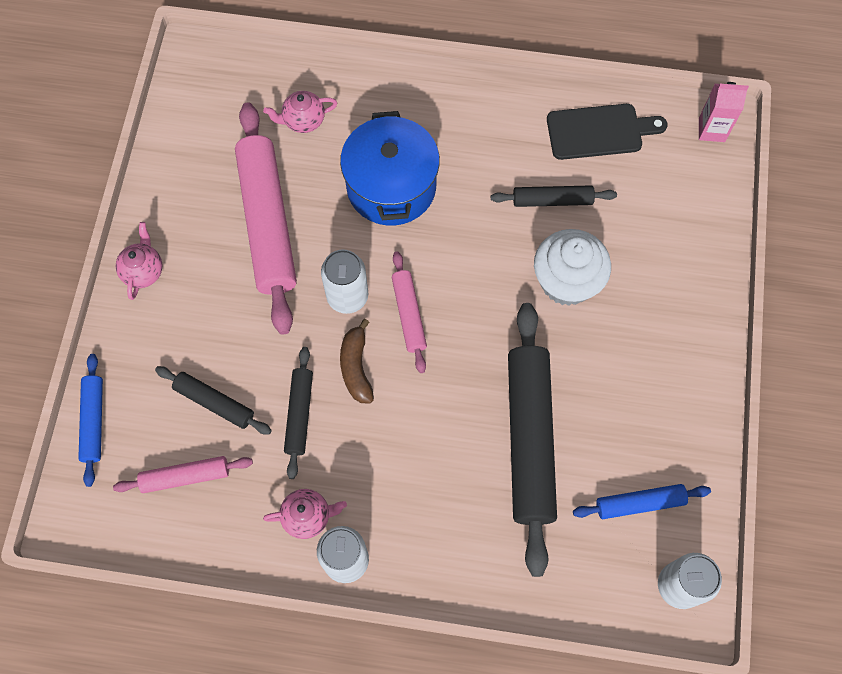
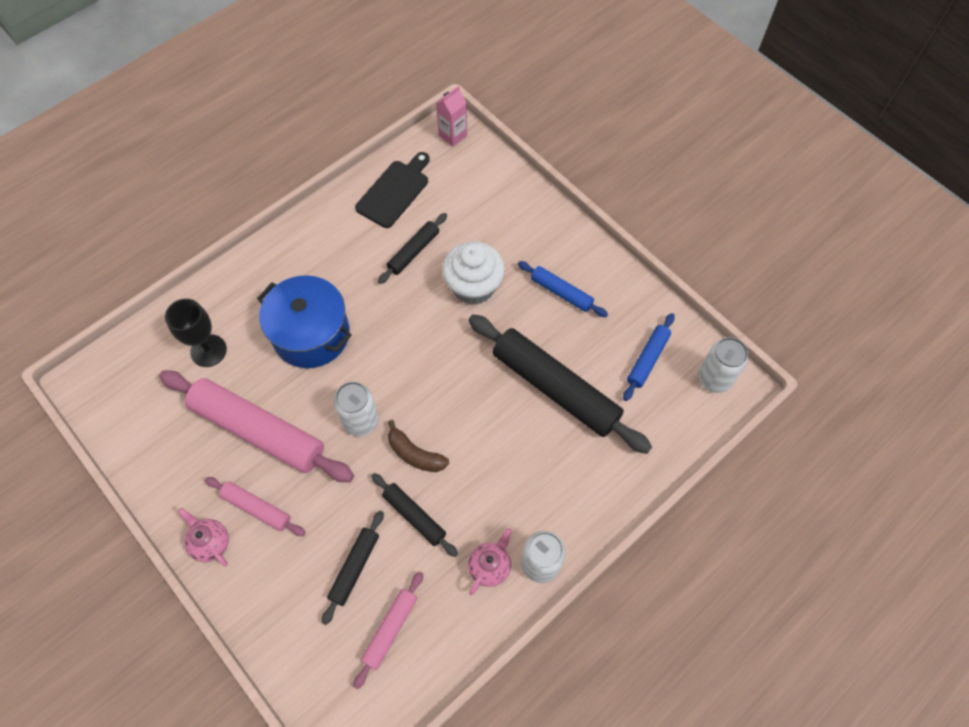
camera: 50 degrees left, 5 degrees down
(93, 421) = (290, 667): blue rolling pin -> blue rolling pin (561, 292)
(214, 403) = (355, 568): black rolling pin -> black rolling pin turned 45 degrees counterclockwise
(303, 121) = (208, 351): pink teapot -> black goblet
(409, 314) = (409, 393): pink rolling pin -> pink rolling pin (257, 508)

